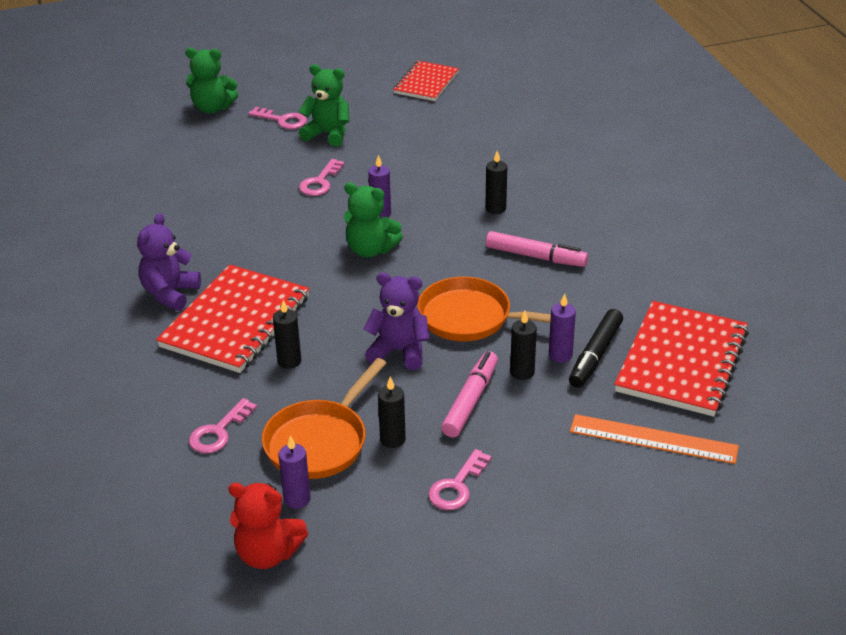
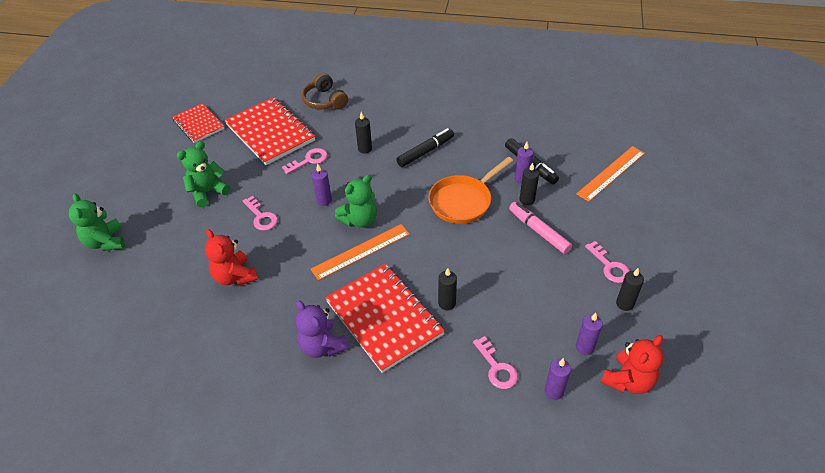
camera: 60 degrees left, 10 degrees up
(212, 108) = (105, 242): green teddy bear -> green teddy bear turned 120 degrees clockwise
(212, 490) = (554, 391): none -> purple candle
(223, 201) = (235, 276): none -> red teddy bear
(282, 120) = (165, 209): pink key -> pink key (309, 160)
(319, 442) = (536, 316): orange pan -> none
(322, 269) = (361, 251): none -> orange ruler
(392, 439) = (553, 279): black candle -> black candle (624, 304)
(399, 351) = (473, 245): purple teddy bear -> none
(535, 256) = (425, 152): pink marker -> black marker
(554, 146) = (325, 101): none -> brown headphones
(682, 361) = (556, 137): red notebook -> red notebook (270, 132)

